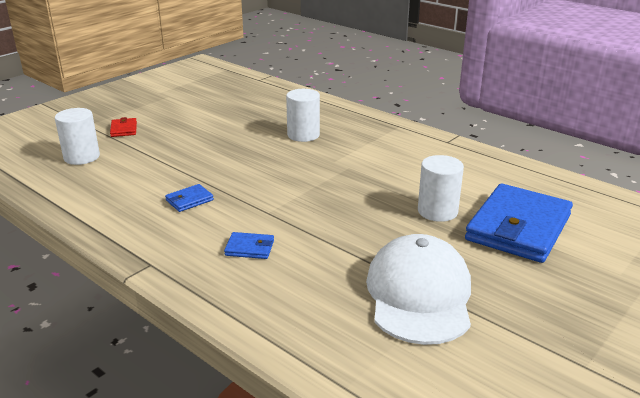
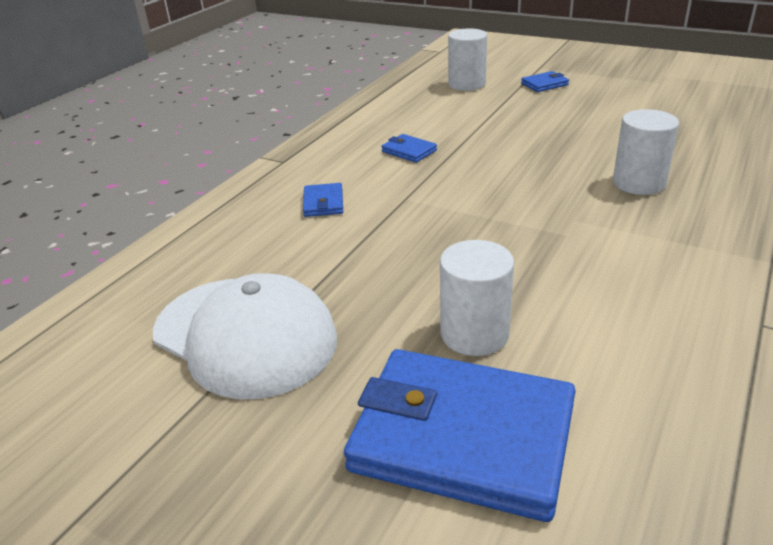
camera: 80 degrees right, 5 degrees up
(124, 129) = (544, 84): red wallet -> blue wallet
(419, 294) = (245, 336): white cap -> white cap turned 45 degrees clockwise

